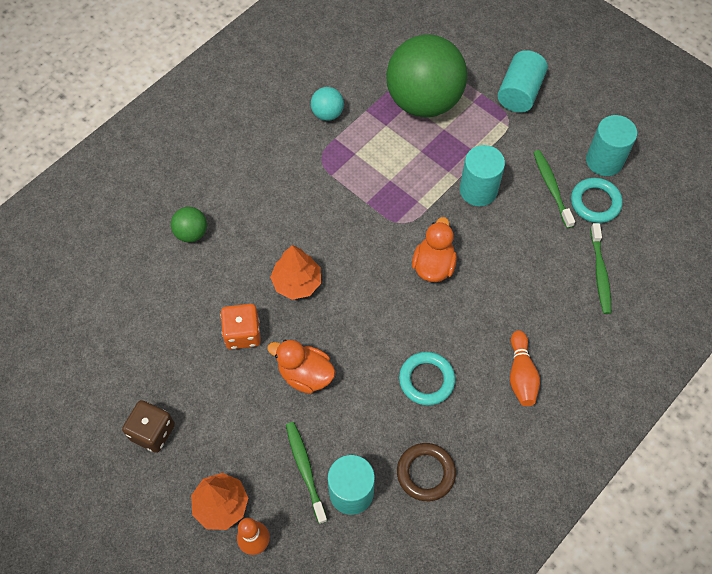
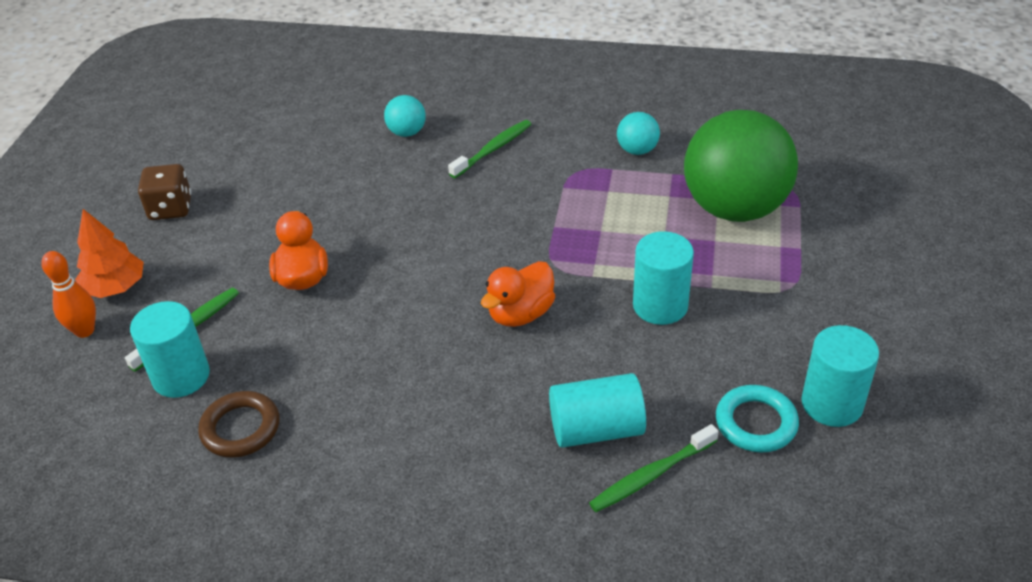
camera: 60 degrees right, 20 degrees down
(191, 233) = (407, 132): green ball -> turquoise ball
(242, 333) = (319, 214): orange dice -> none
(297, 282) = (409, 223): orange tree -> none
(426, 380) = (363, 375): turquoise ring -> none
(433, 265) = (520, 314): orange duck -> orange duck turned 150 degrees clockwise
(519, 93) = (841, 279): turquoise cylinder -> turquoise cylinder (596, 429)
(521, 374) = (433, 459): orange bowling pin -> none
(551, 188) = (733, 369): green toothbrush -> green toothbrush (493, 149)

